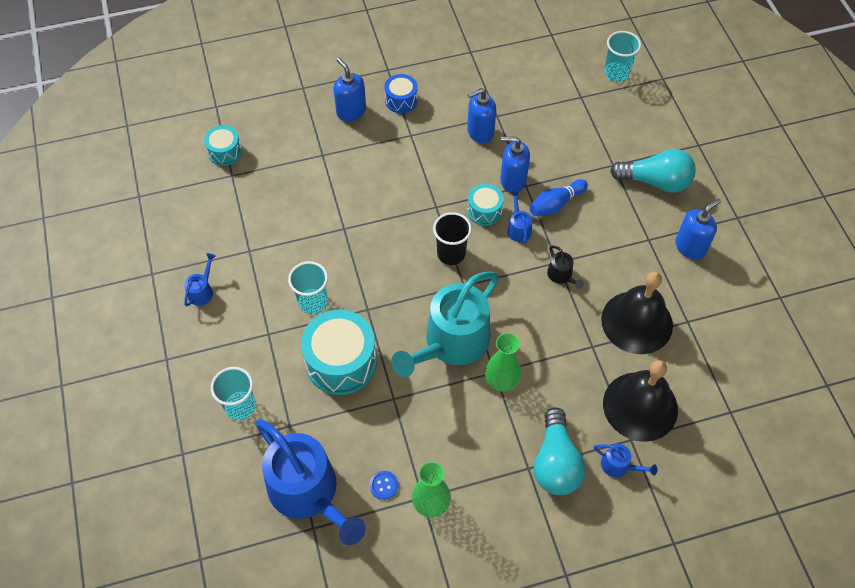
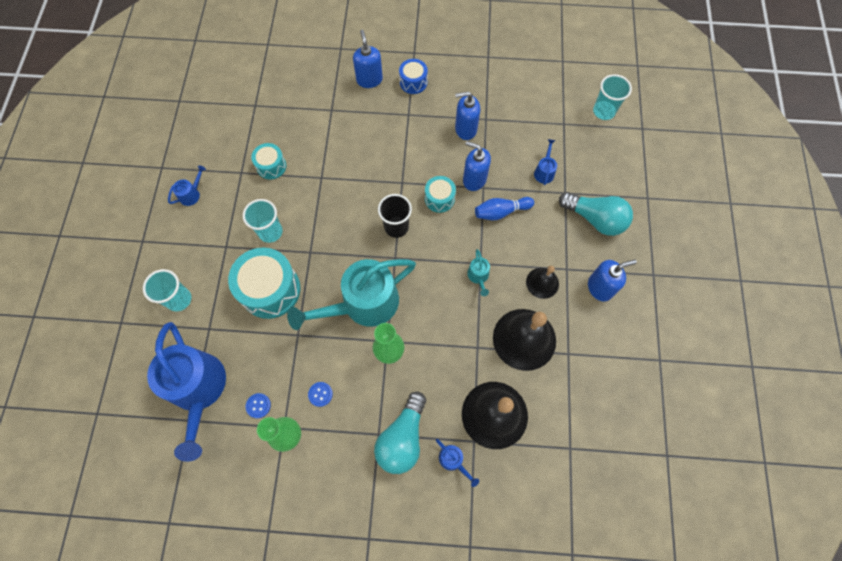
camera: 20 degrees right, 10 degrees up
(225, 152) = (258, 84): turquoise drum -> turquoise drum (271, 166)
(447, 450) = (320, 394): none -> blue button
(518, 228) = (461, 223): blue watering can -> blue watering can (544, 171)
(561, 276) = (478, 276): black watering can -> turquoise watering can
(630, 261) = (542, 283): none -> black bell

